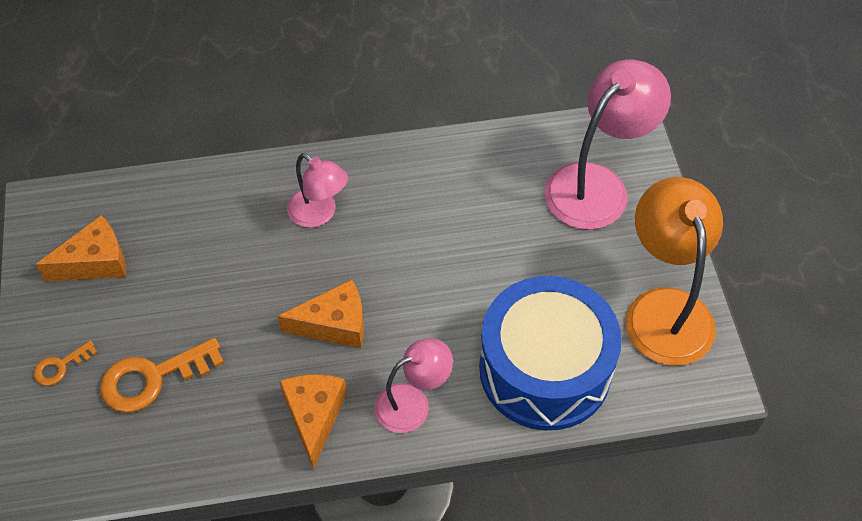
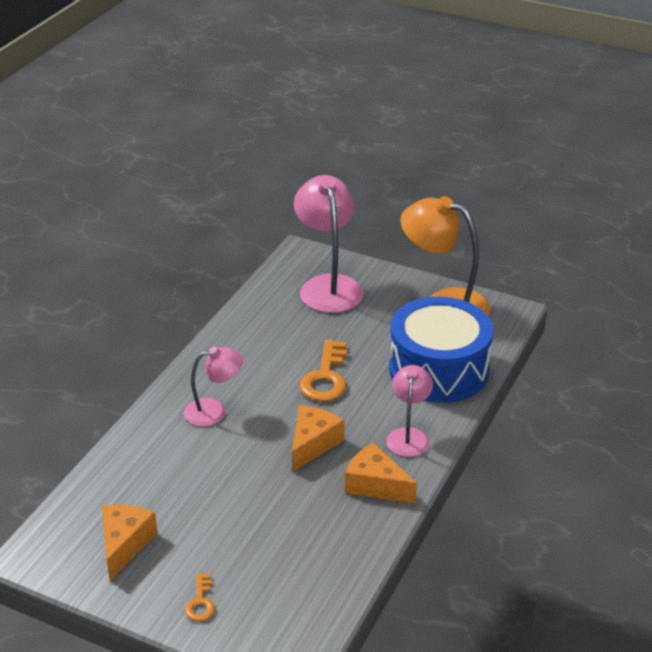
camera: 55 degrees left, 20 degrees down
(152, 378) = (263, 554): orange key -> orange key (325, 378)

